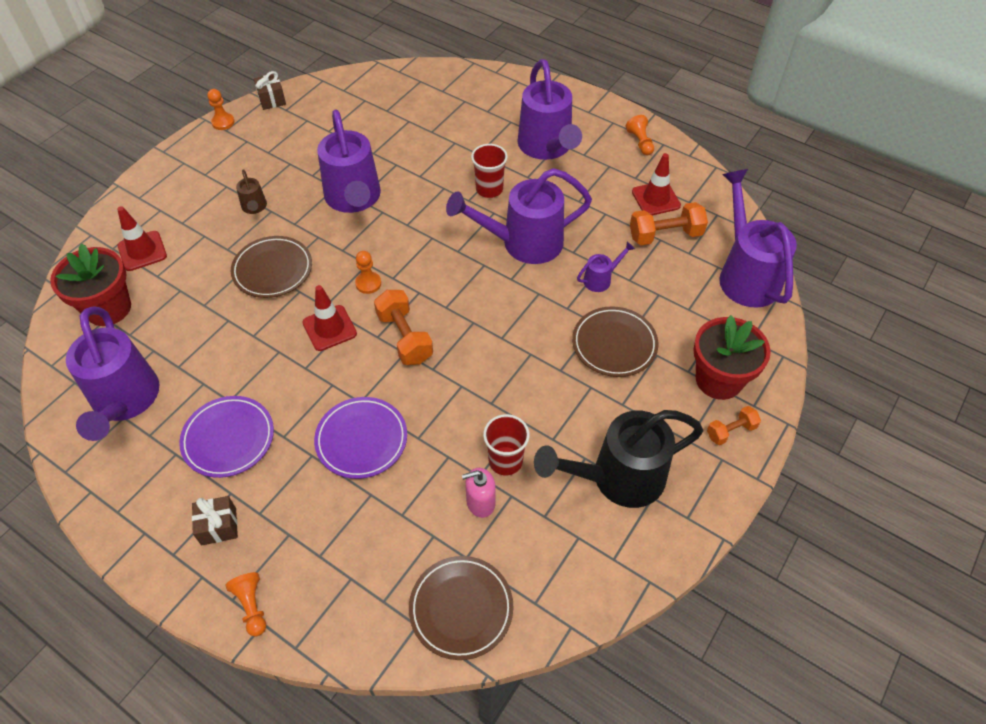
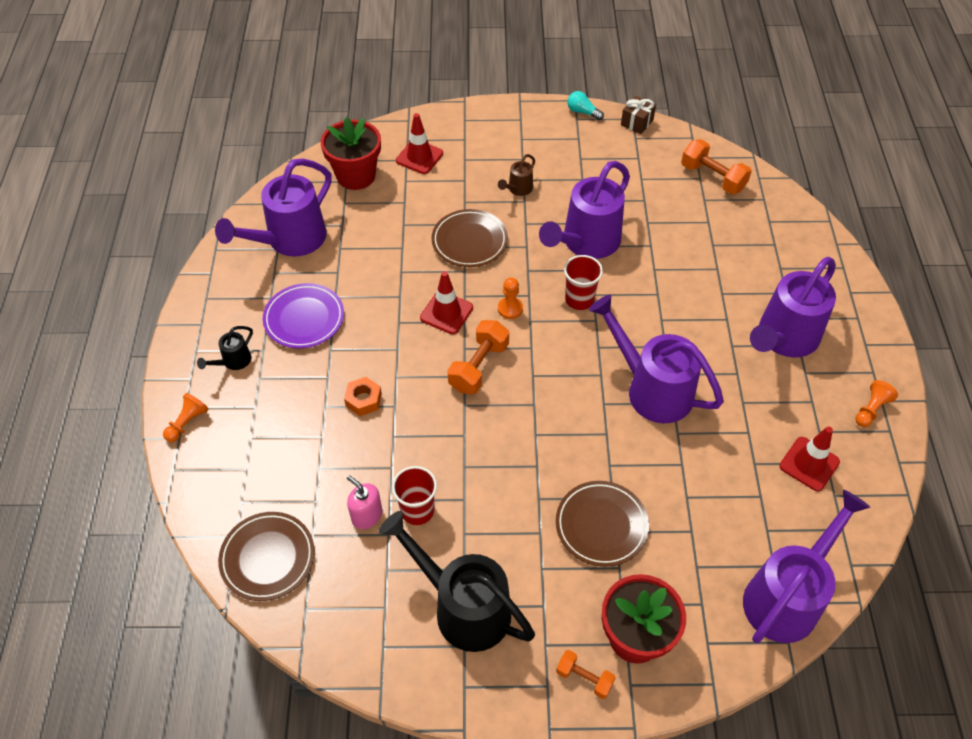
camera: 55 degrees right, 0 degrees up
(218, 526) = (233, 361): brown gift -> black watering can
(223, 122) = (582, 112): orange pawn -> turquoise light bulb
(361, 440) = (363, 400): purple plate -> orange nut
(489, 189) = (688, 326): red cup -> red cup (579, 299)
(601, 279) = (666, 473): purple watering can -> none
(665, 235) = (770, 497): orange dumbbell -> orange dumbbell (712, 178)

